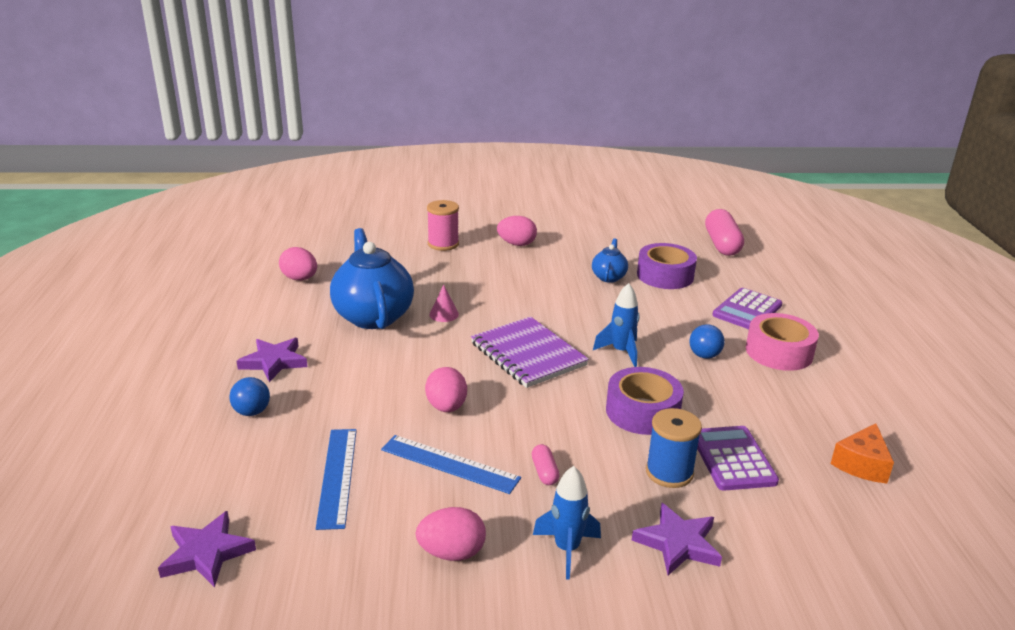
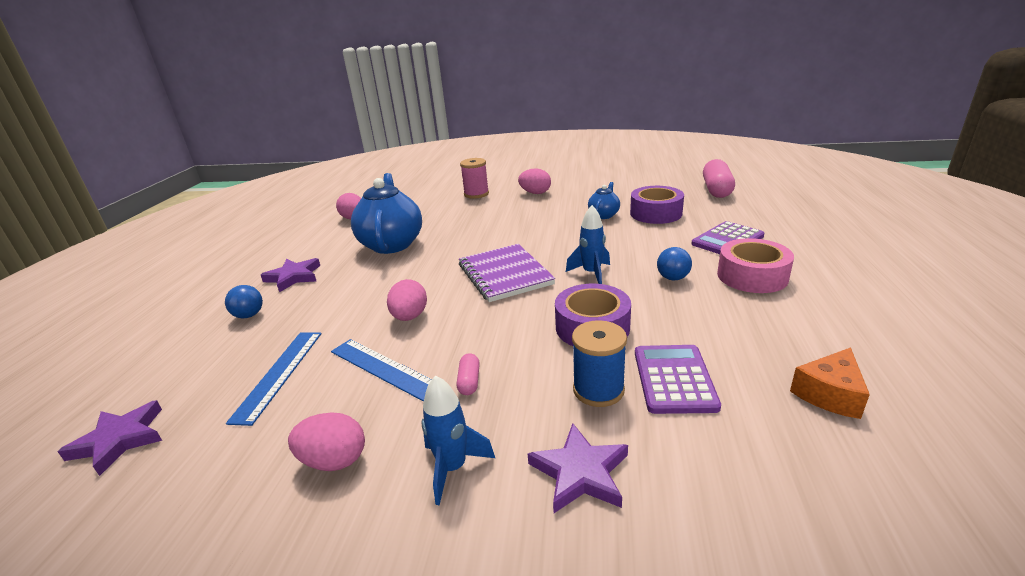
camera: 15 degrees right, 0 degrees up
(444, 314) = (449, 243): pink cone -> none

